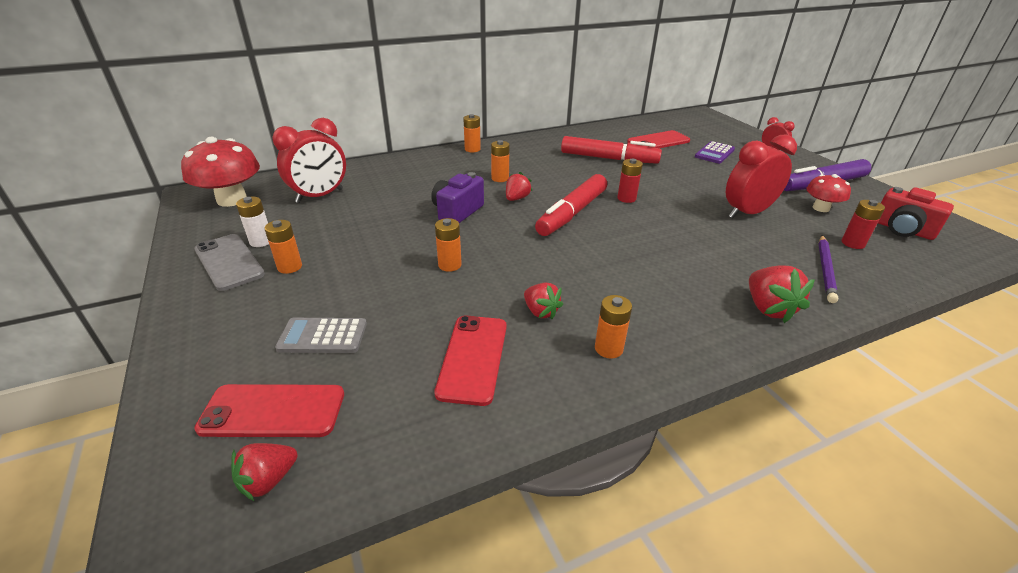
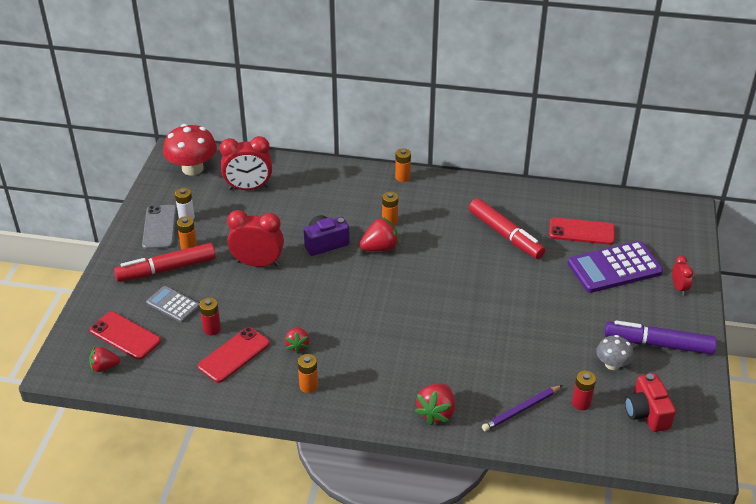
camera: 35 degrees right, 5 degrees up
(449, 265) = (278, 287): orange battery -> none
(517, 198) = (380, 248): red strawberry -> red strawberry, size x1.51
(572, 213) = (404, 280): red marker -> red marker (166, 269)
(626, 198) = (463, 284): red battery -> red battery (212, 329)
(714, 153) = (614, 268): purple calculator -> purple calculator, size x1.77
(747, 213) = (540, 340): red clock -> red clock (258, 263)
(821, 208) = (612, 364): red mushroom -> grey mushroom

